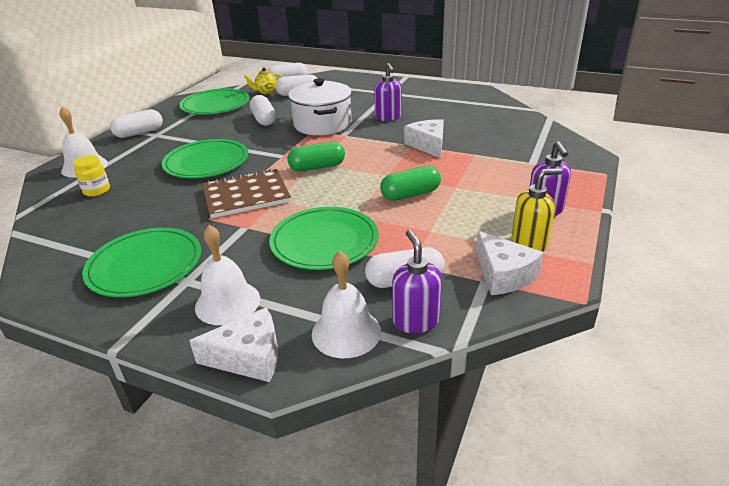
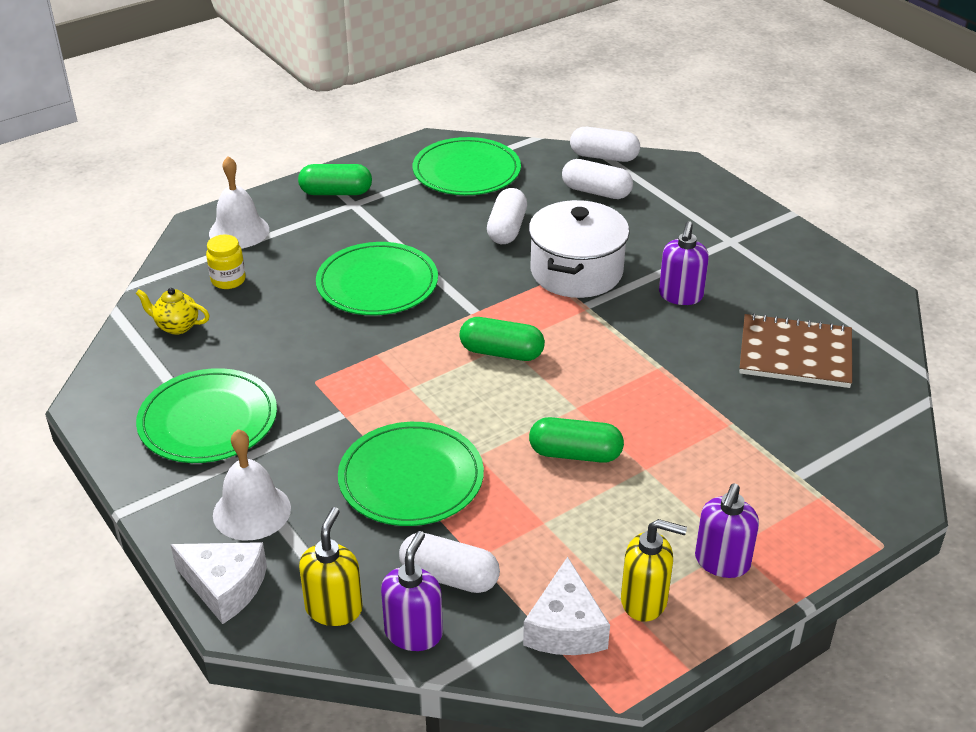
camera: 30 degrees right, 5 degrees up
(139, 133) = (336, 192): white capsule -> green capsule
(246, 195) = (381, 363): brown notebook -> brown notebook (795, 354)
(266, 92) = (555, 169): yellow teapot -> yellow teapot (176, 326)
(346, 332) = (334, 608): white bell -> yellow soap dispenser
(428, 145) = (683, 376): white cheese -> none

